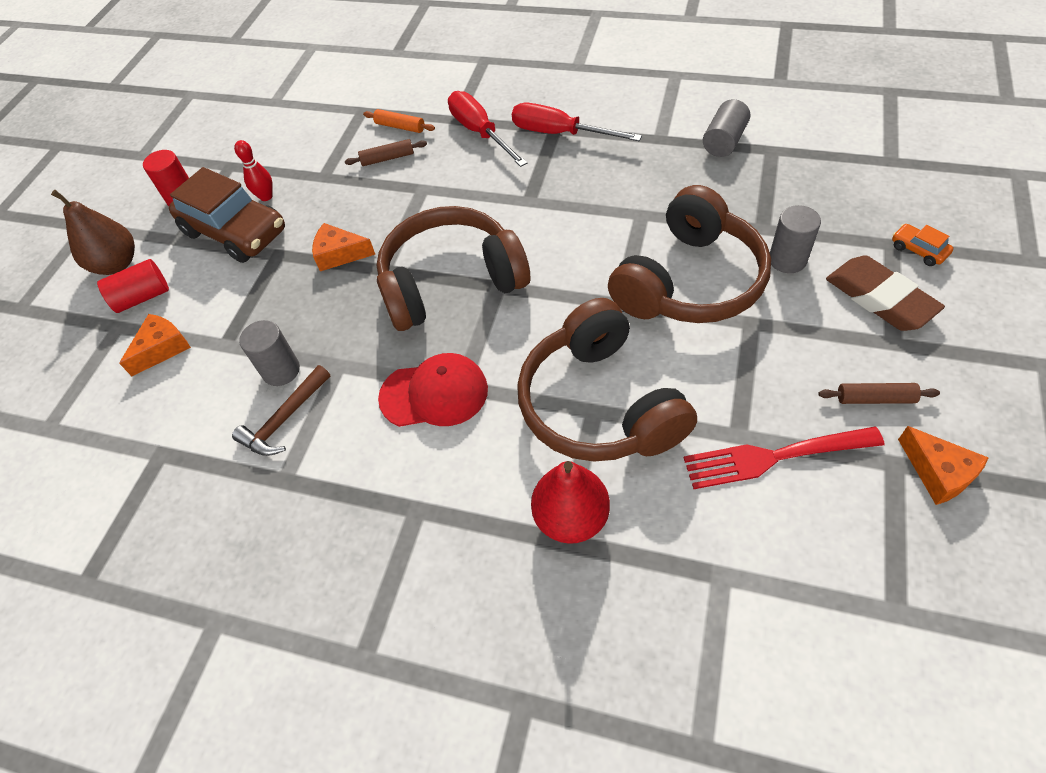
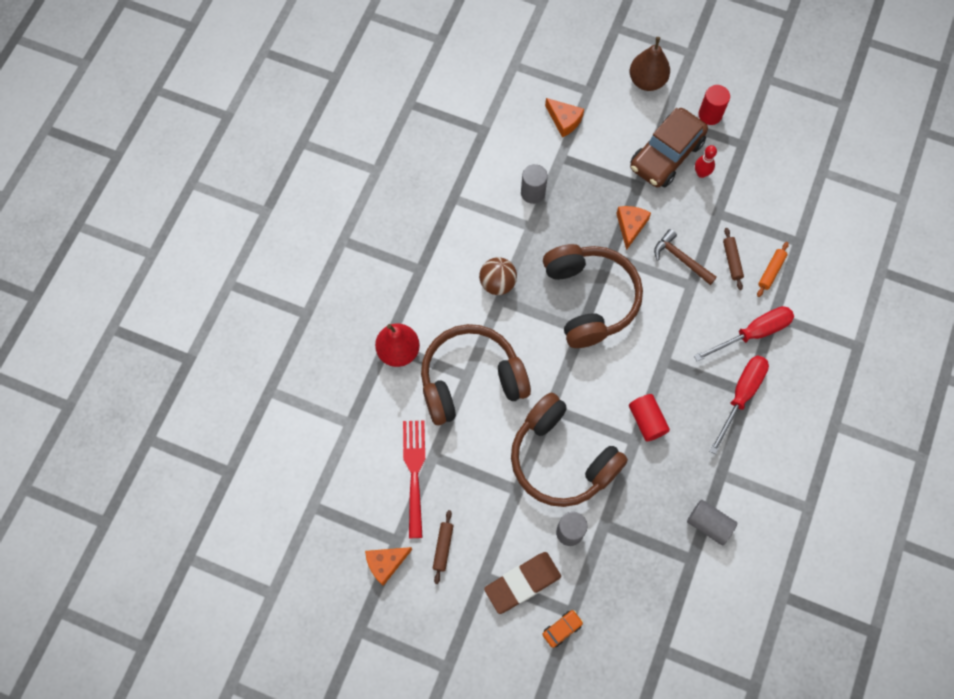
camera: 90 degrees right, 15 degrees up
(143, 297) = (612, 102): red cylinder -> red cylinder (647, 421)
(284, 420) = (495, 196): brown hammer -> brown hammer (680, 258)
(434, 393) = (497, 283): red cap -> brown ball

